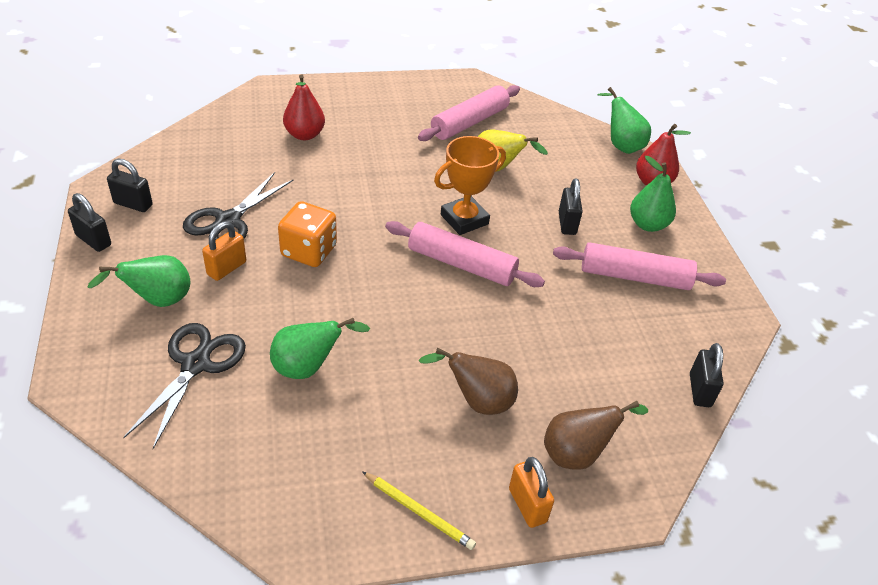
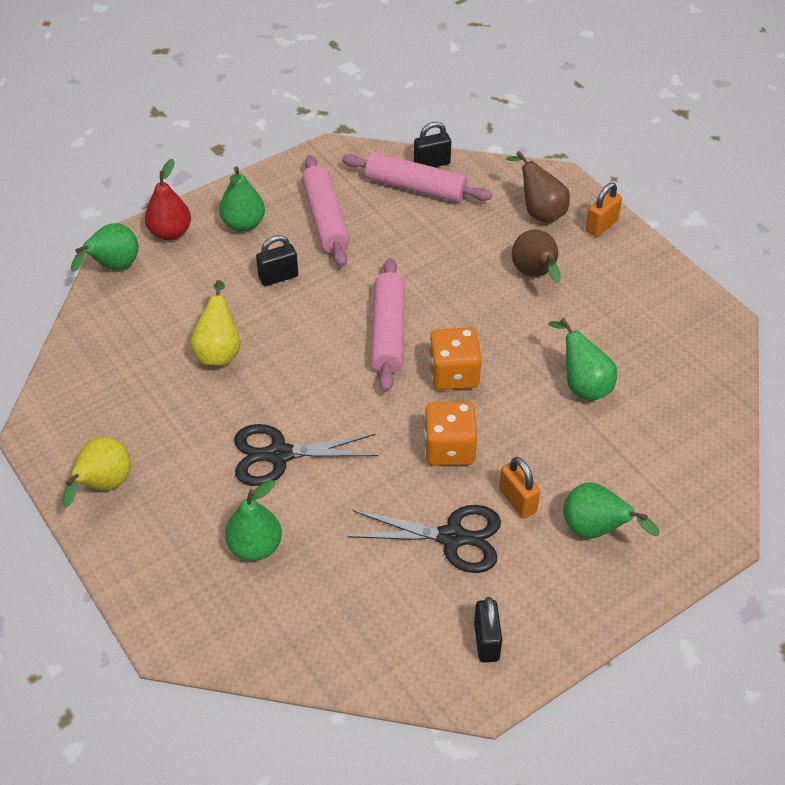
camera: 110 degrees left, 5 degrees up
(93, 240) = (563, 639): black padlock -> none
(196, 364) = (638, 460): black scissors -> black scissors (279, 454)
(226, 268) = (517, 501): orange padlock -> orange padlock turned 45 degrees clockwise
(304, 135) = (255, 547): red pear -> green pear
(385, 285) = (454, 374): none -> orange dice
(405, 93) = (103, 486): none -> yellow pear
(419, 512) = (650, 275): yellow pencil -> none
(464, 219) = (321, 351): orange trophy -> none
(469, 122) = (137, 403): pink rolling pin -> pink rolling pin (415, 187)

